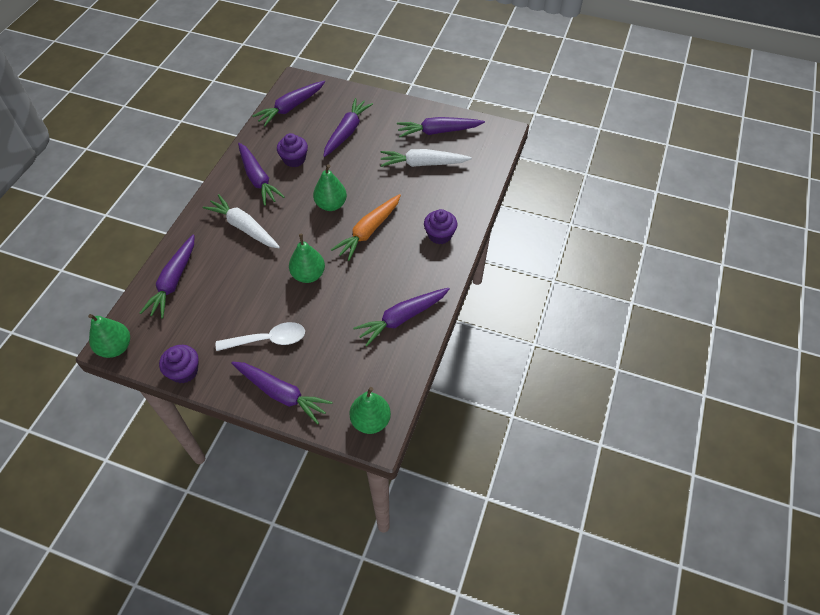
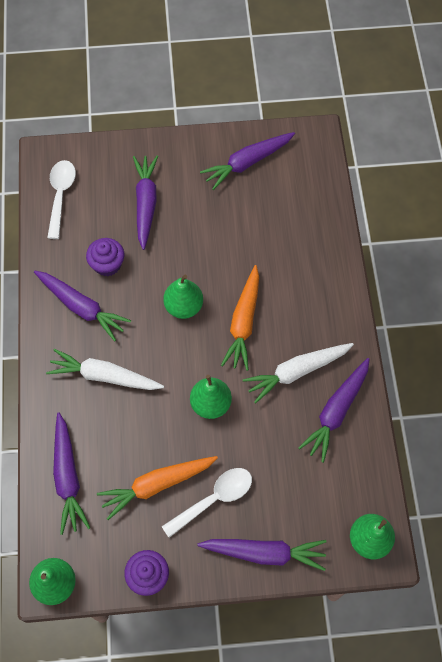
camera: 25 degrees left, 10 degrees up
(232, 313) = (157, 485): none -> orange carrot
(291, 107) = (61, 195): purple carrot -> white spoon
(423, 164) = (254, 212): white carrot -> white carrot (297, 372)
(440, 235) = (320, 295): purple cupcake -> none

